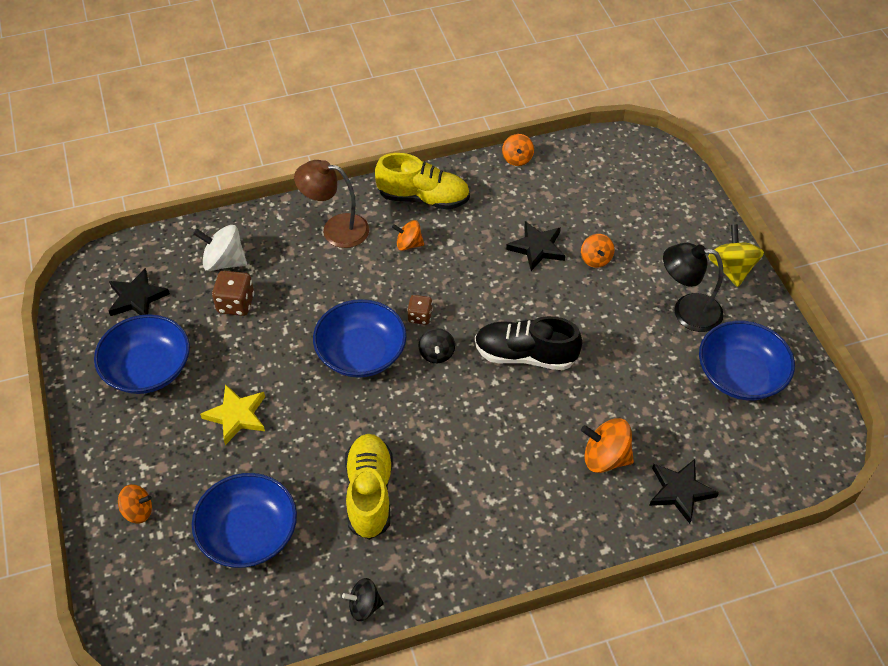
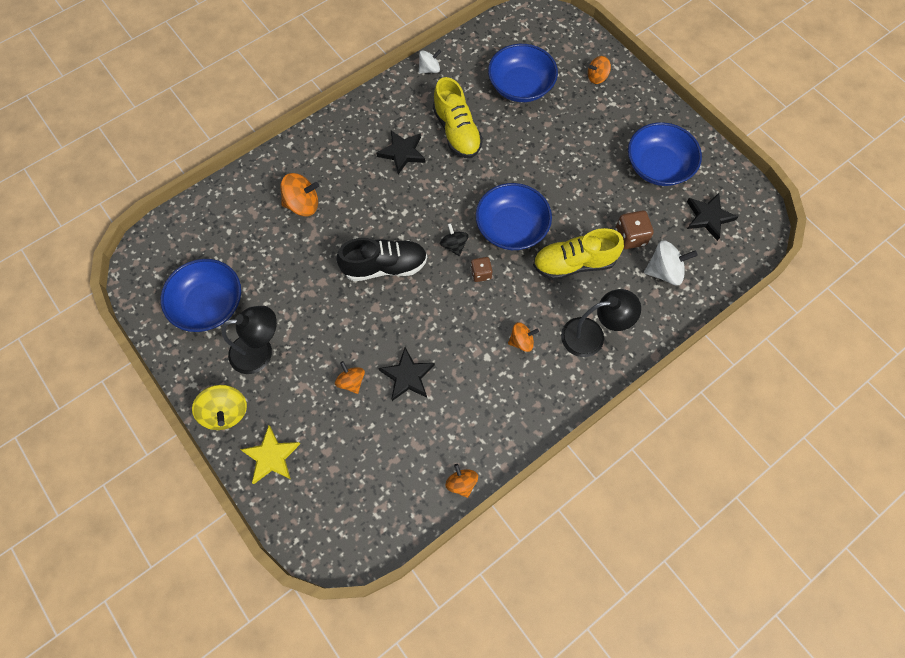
camera: 160 degrees right, 15 degrees up
(236, 416) = (574, 153): yellow star -> yellow star (271, 456)
(336, 229) = (592, 335): brown lamp -> black lamp
(364, 606) = (429, 69): black spinning top -> white spinning top
(423, 198) = (531, 398): yellow shoe -> yellow shoe (574, 263)
(680, 491) = (245, 197): black star -> black star (402, 153)

